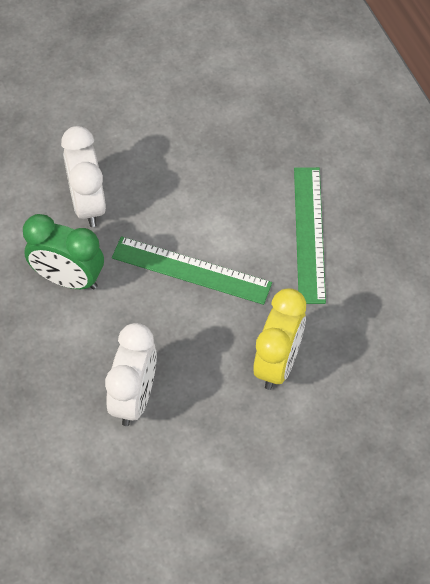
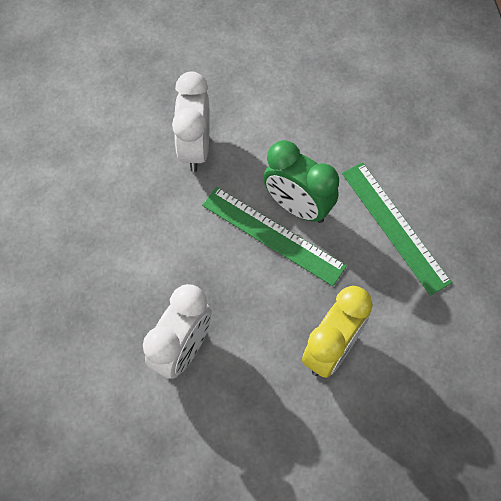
camera: 15 degrees right, 5 degrees up
(68, 278) = (156, 215): green clock -> green clock (297, 207)
(309, 234) = (395, 226): green ruler -> green ruler turned 45 degrees counterclockwise

